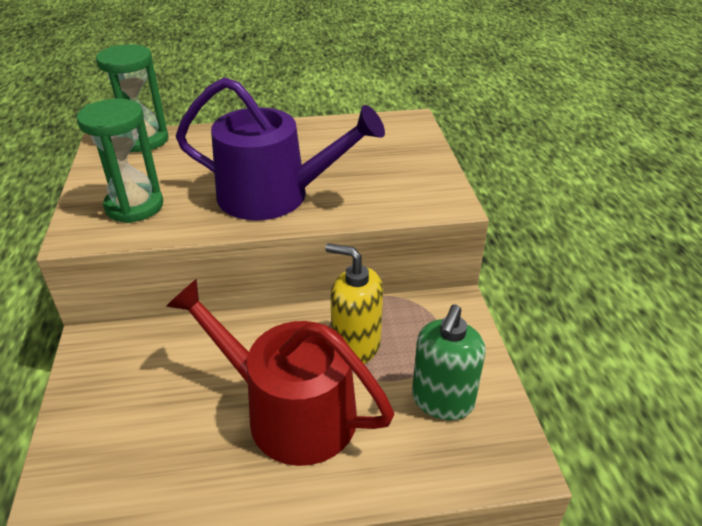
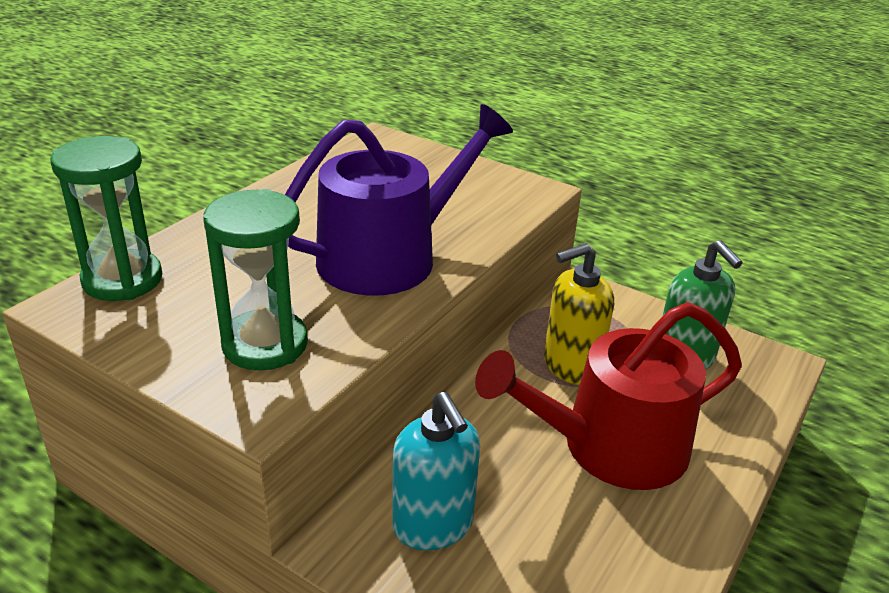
camera: 50 degrees left, 5 degrees down
(136, 370) = (433, 525): none -> turquoise soap dispenser

